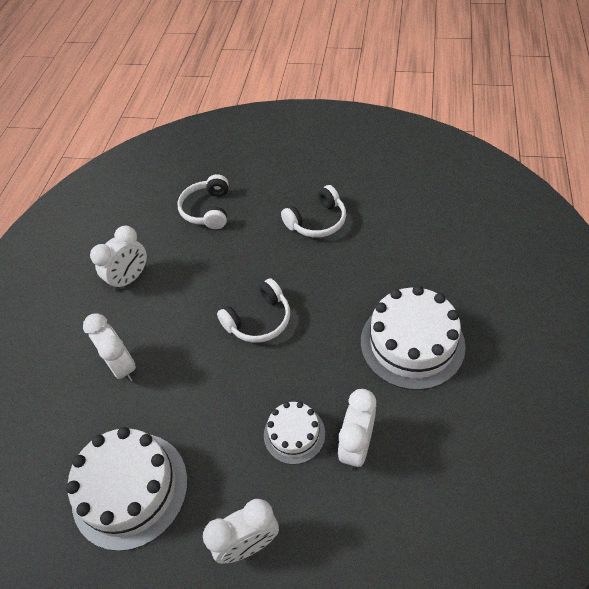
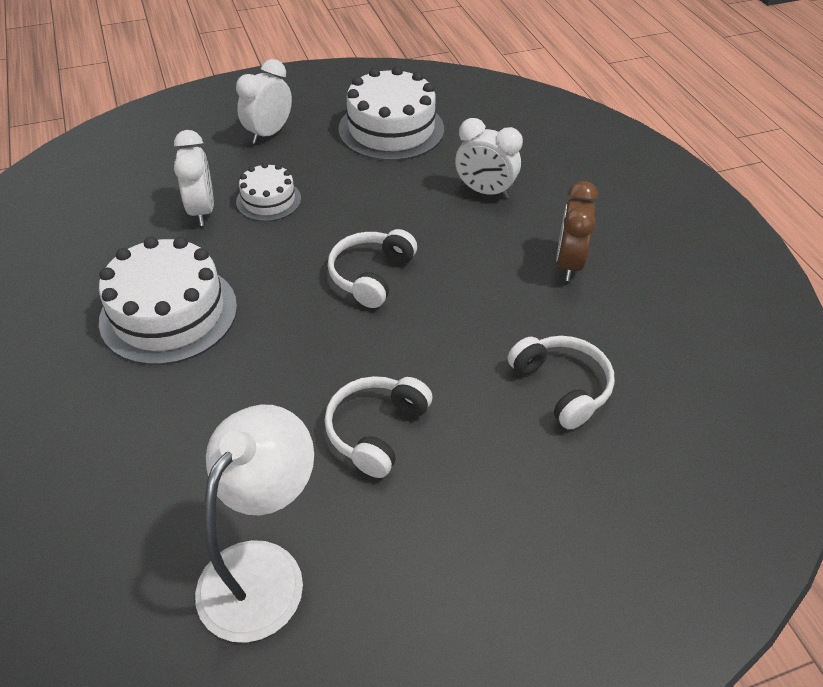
camera: 145 degrees right, 5 degrees down
(130, 279) = (568, 264): white clock -> brown clock
(401, 183) = (263, 569): none -> white lamp

